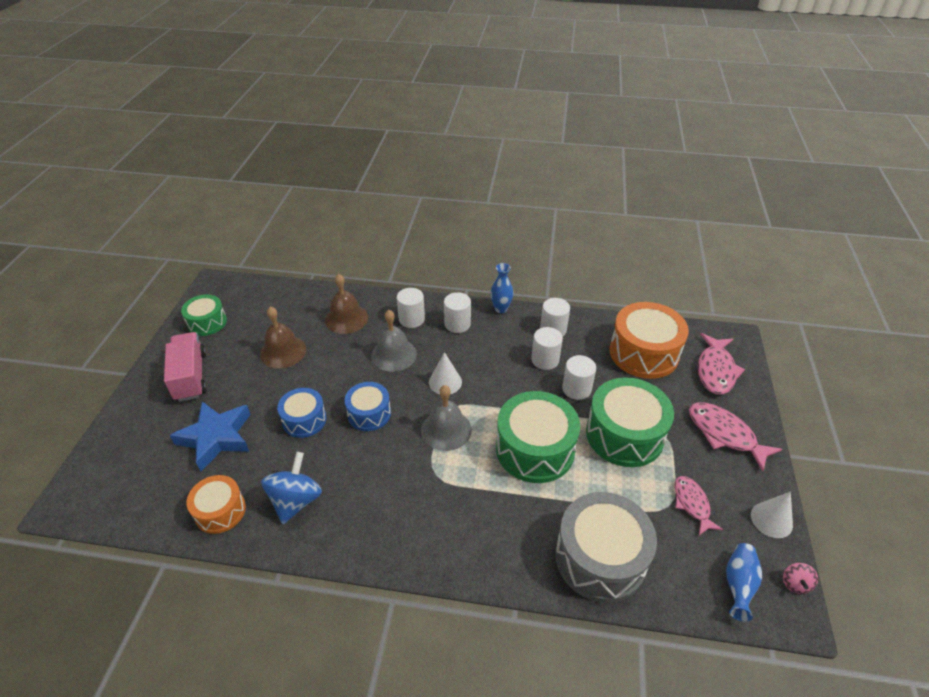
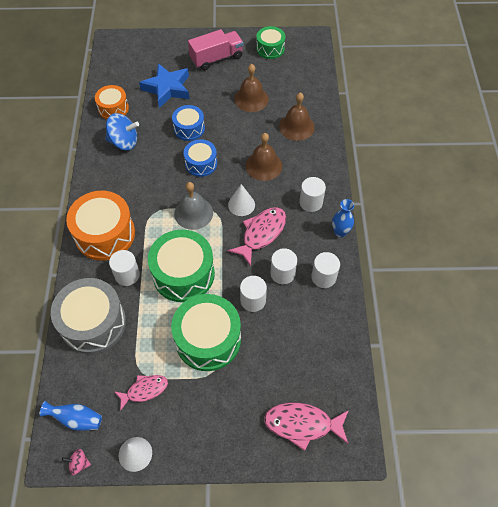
camera: 80 degrees right, 15 degrees up
(393, 354) = (263, 165): grey bell -> brown bell
(411, 319) = (308, 169): white cylinder -> white cylinder (127, 275)
(643, 353) = (311, 357): orange drum -> orange drum (105, 234)
(724, 434) = (221, 424): pink fish -> pink fish (261, 233)

